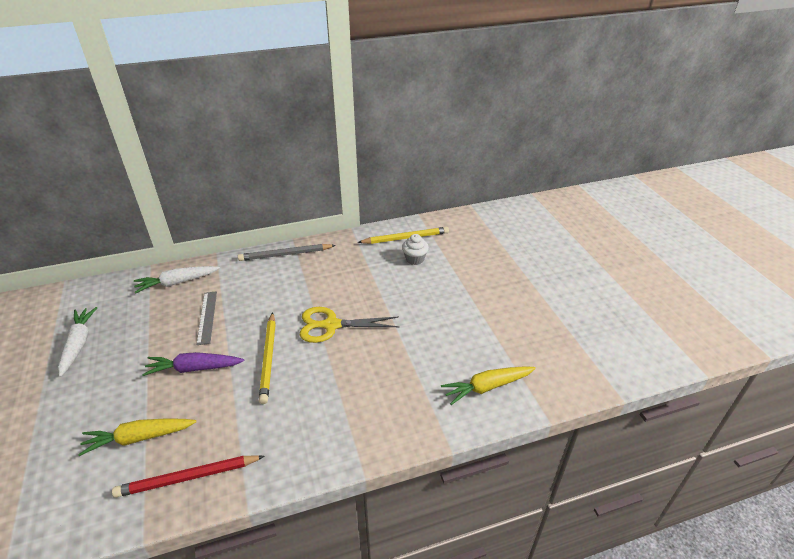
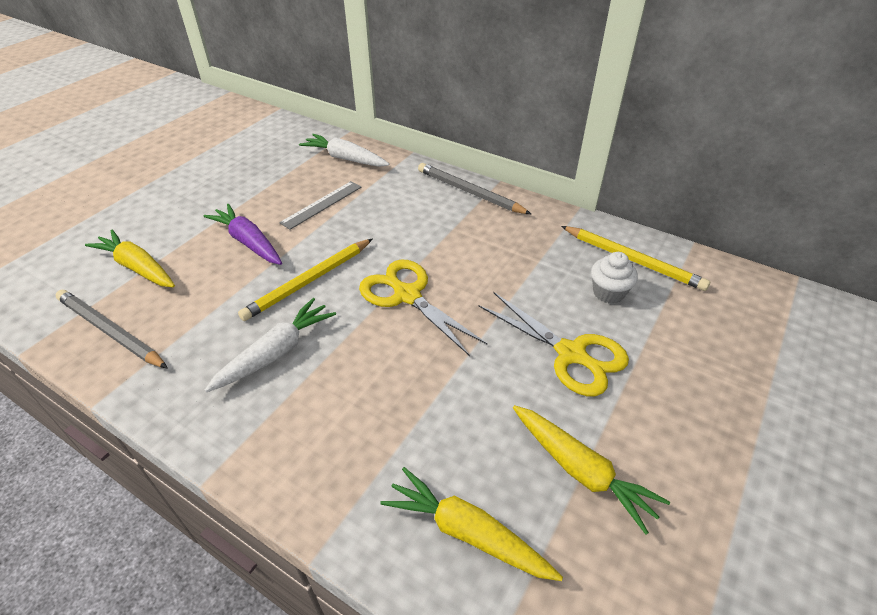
camera: 50 degrees right, 5 degrees up
(78, 344) = (217, 162): white carrot -> white carrot (276, 352)
(188, 477) = (110, 331): red pencil -> grey pencil
(434, 295) = (571, 354): none -> yellow scissors
(493, 333) = (580, 470): none -> yellow carrot

